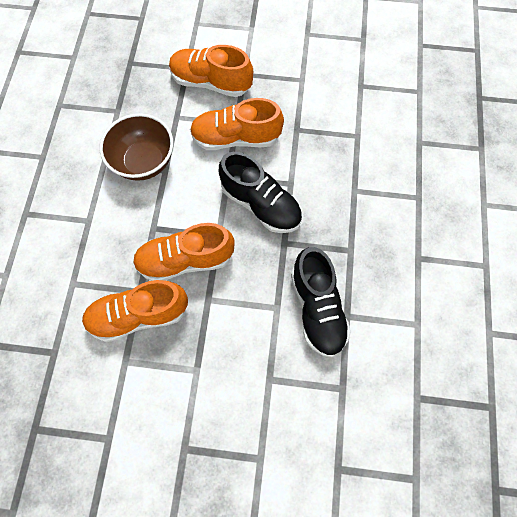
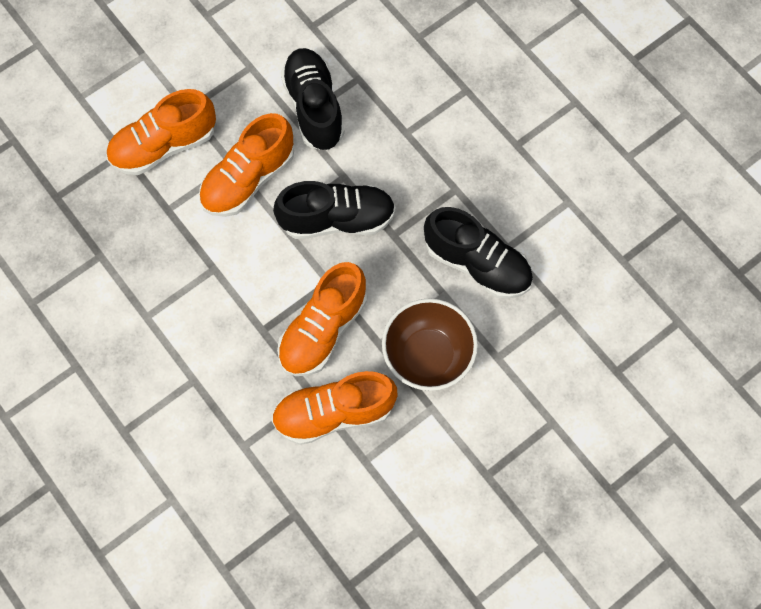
camera: 45 degrees left, 0 degrees up
(139, 314) = (334, 413): orange shoe -> orange shoe turned 45 degrees clockwise
(144, 162) = (185, 279): brown bowl -> brown bowl (427, 355)
(314, 130) = (314, 107): none -> black shoe

